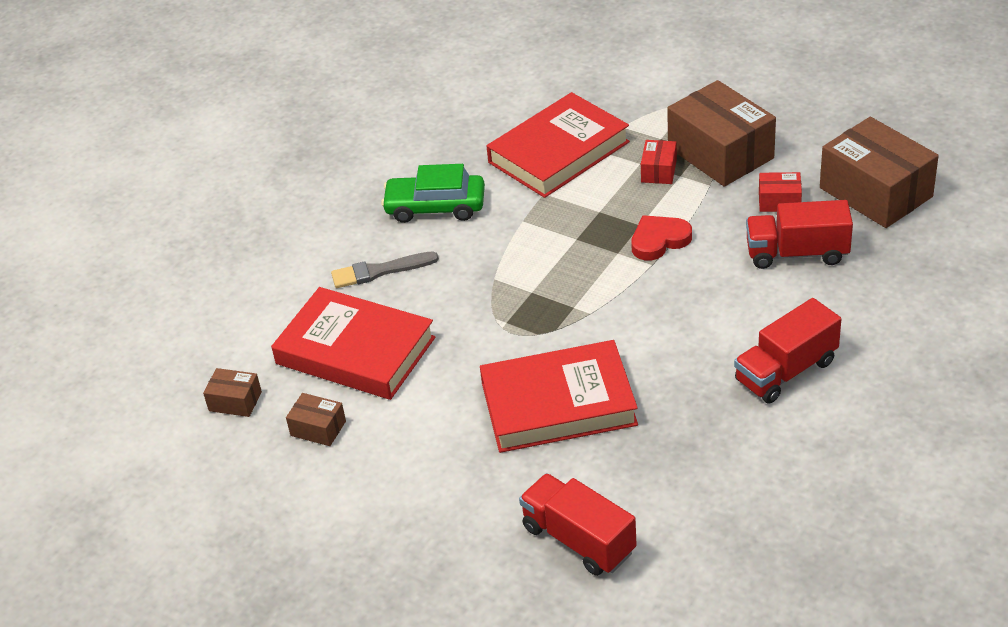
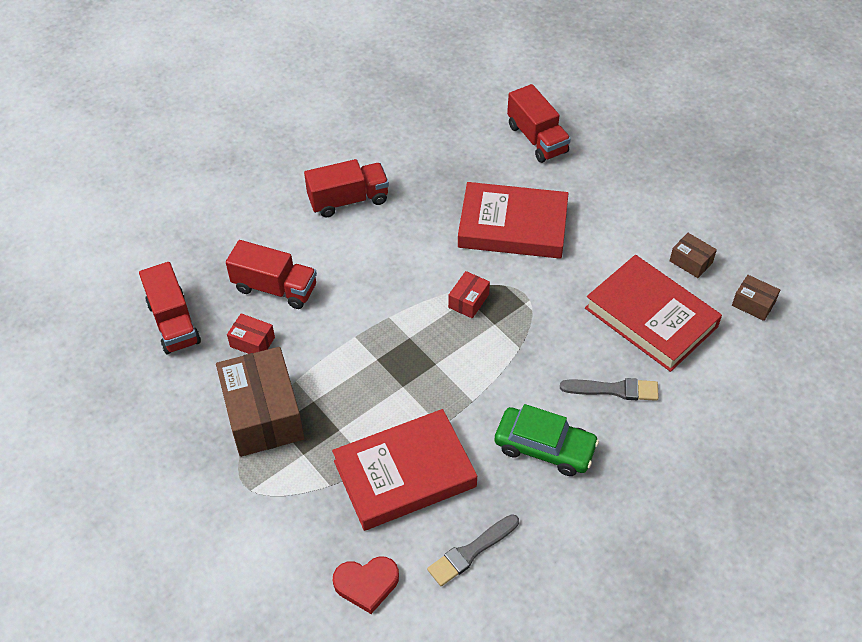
camera: 165 degrees left, 10 degrees up
(473, 123) = (471, 551): none -> grey brush
(658, 171) = (328, 414): red box -> red box (468, 301)
(659, 240) = (370, 338): red heart -> red heart (366, 584)
(875, 192) = (173, 323): brown box -> red truck

